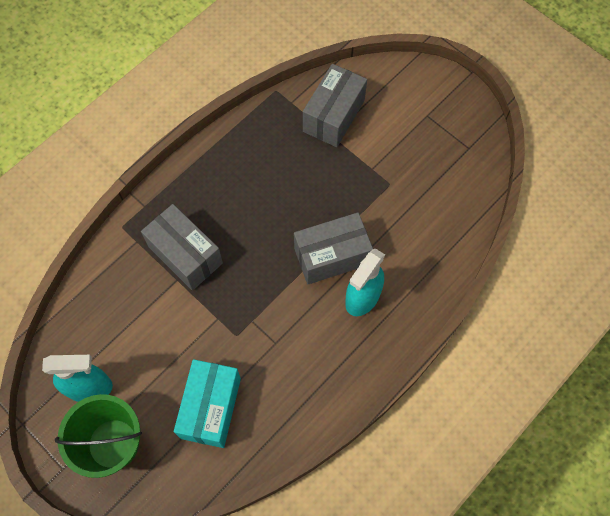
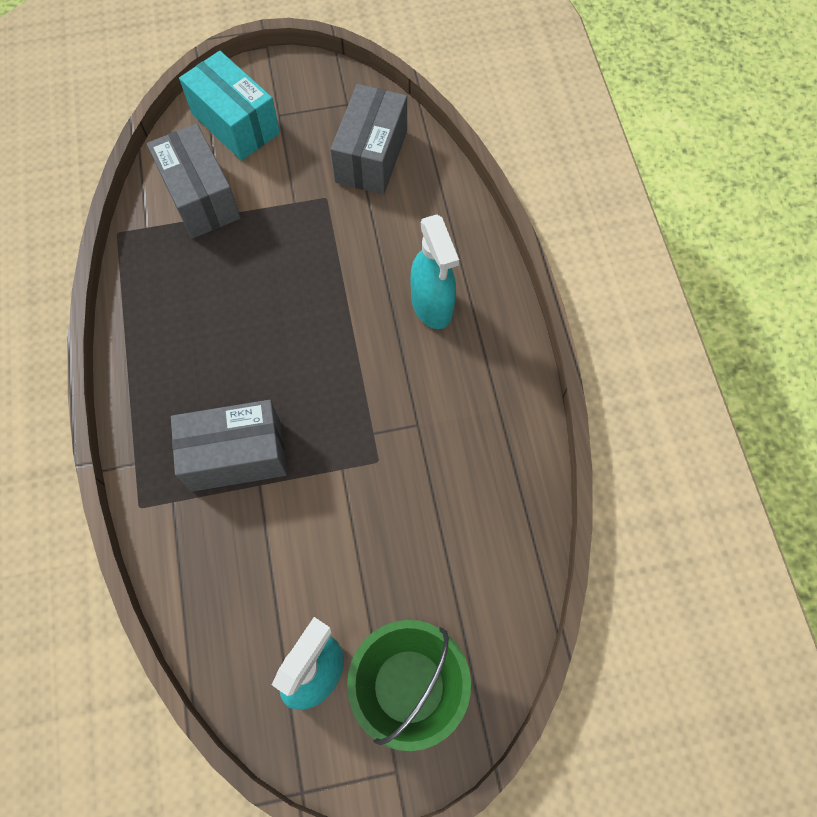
camera: 55 degrees left, 0 degrees up
(211, 408) = (443, 543): turquoise box -> turquoise box (235, 123)
(332, 256) = (362, 304): grey box -> grey box (371, 156)

